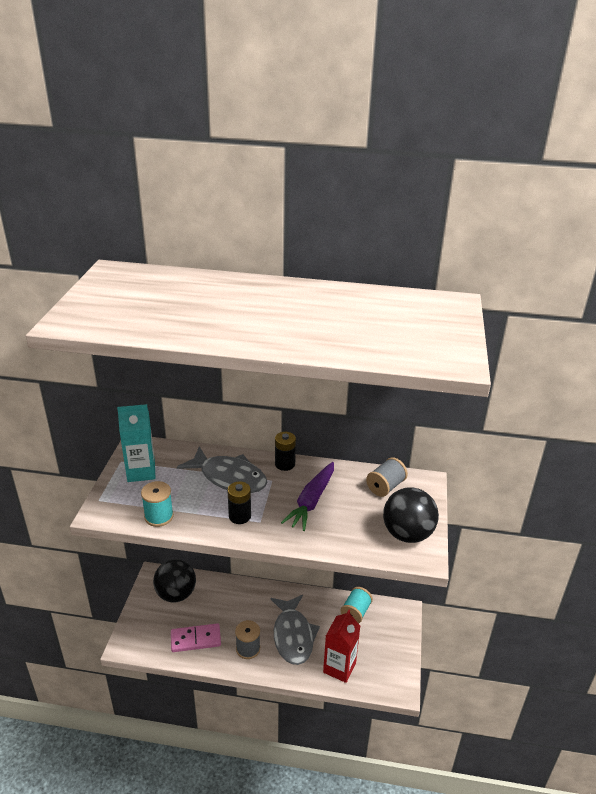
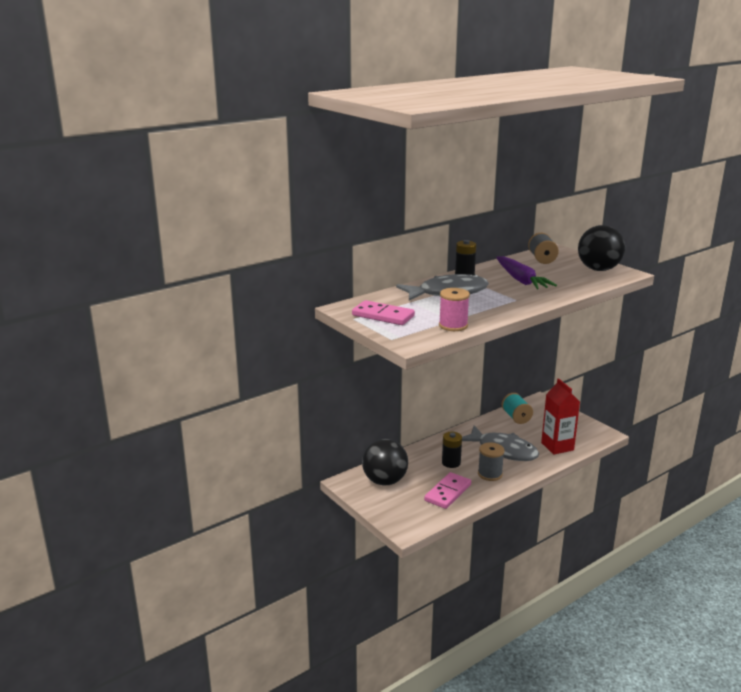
camera: 45 degrees left, 10 degrees down
(141, 472) = (383, 316): turquoise carton -> pink domino
(159, 516) = (453, 325): turquoise spool -> pink spool
(240, 516) = (500, 303): black battery -> black battery (451, 463)

